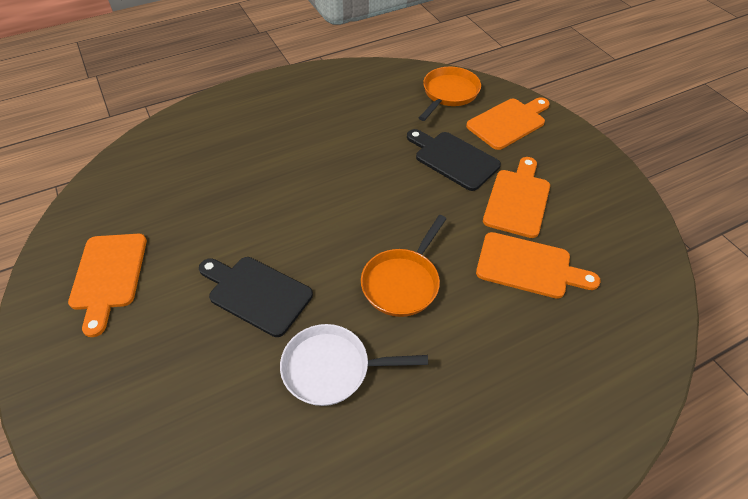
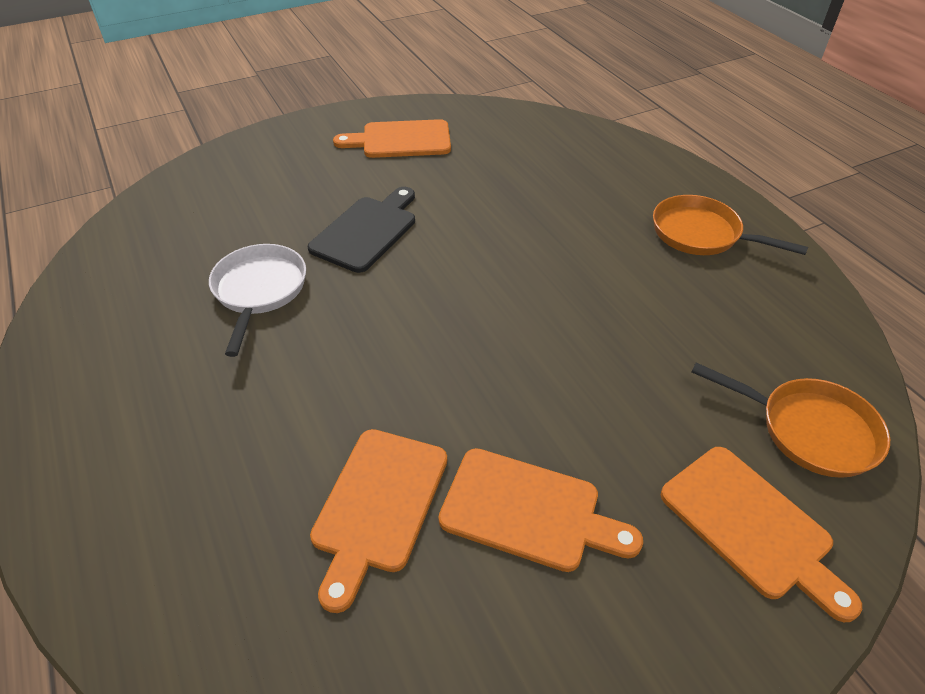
camera: 90 degrees right, 5 degrees down
(402, 282) = (366, 351): orange pan -> orange pan (701, 234)
(453, 159) = (620, 423): black cutting board -> none

